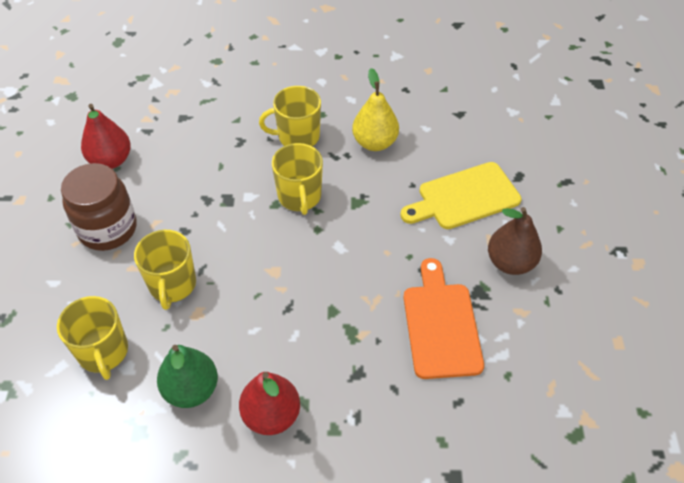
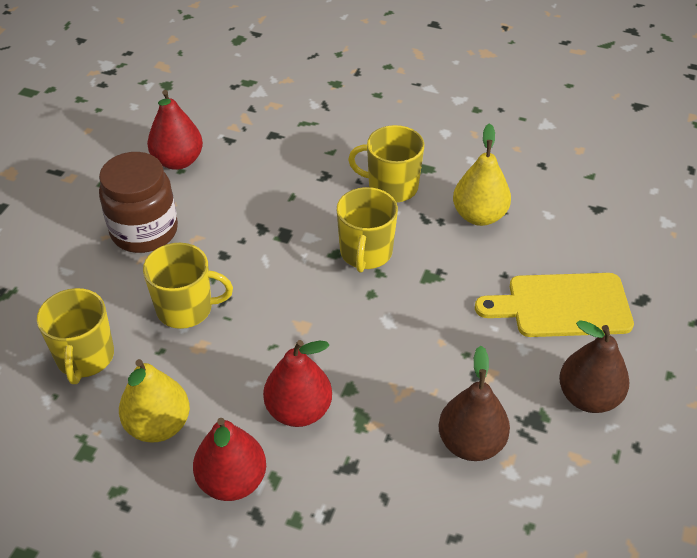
camera: 20 degrees right, 5 degrees down
(172, 285) = (186, 308): yellow mug -> yellow mug turned 105 degrees counterclockwise
(191, 389) = (158, 425): green pear -> yellow pear
(300, 341) = (298, 410): none -> red pear
(441, 325) = (471, 443): orange cutting board -> brown pear

